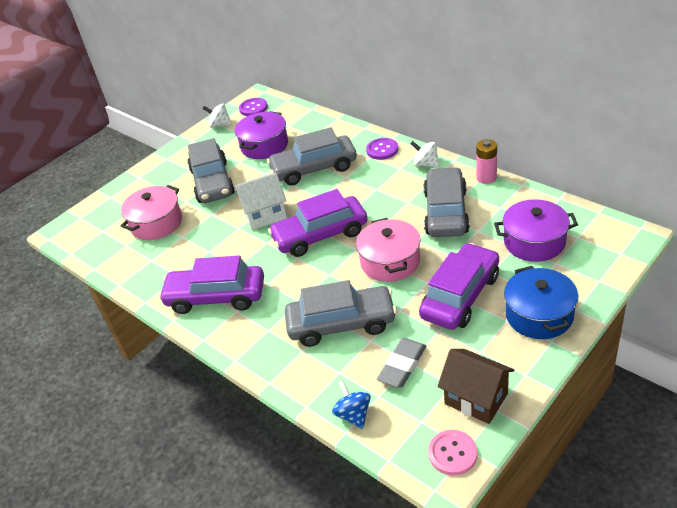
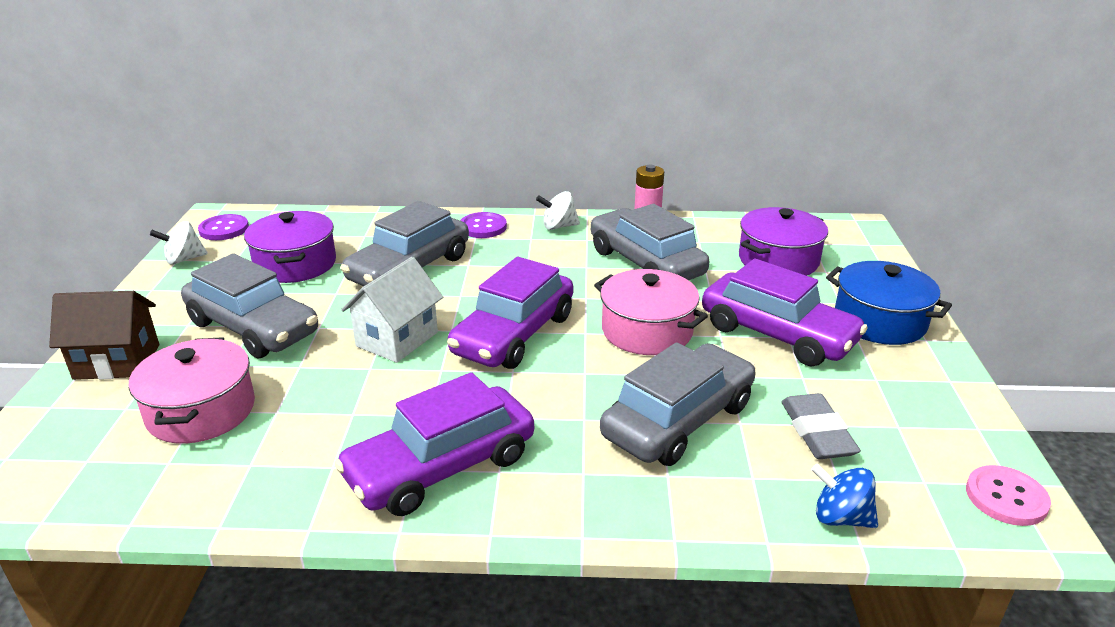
camera: 45 degrees left, 10 degrees down
(460, 296) = (777, 334): purple car -> purple car turned 135 degrees clockwise
(476, 398) = (942, 427): brown house -> brown house (117, 362)

